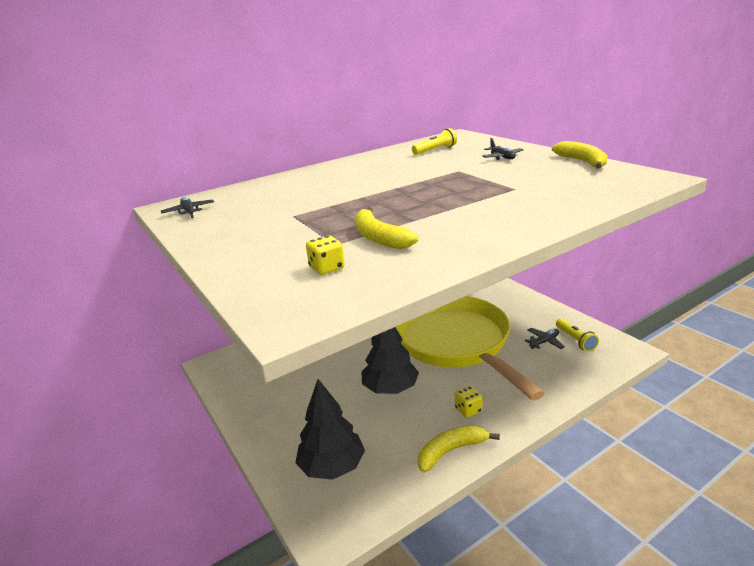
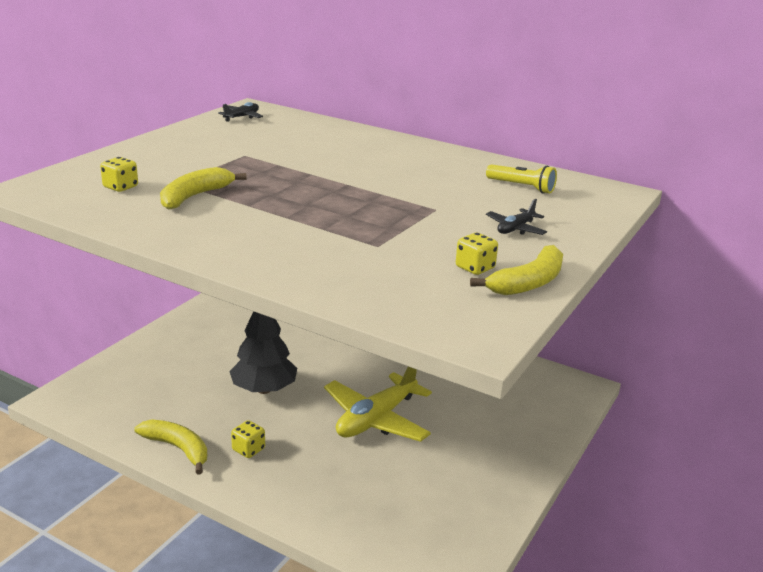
camera: 60 degrees right, 0 degrees up
(332, 466) = (136, 382): black tree -> none
(456, 343) = (376, 419): yellow pan -> yellow plane
(544, 342) = (423, 494): black plane -> none
(559, 170) = (475, 268): none -> yellow dice
(575, 340) = (444, 524): yellow flashlight -> none

